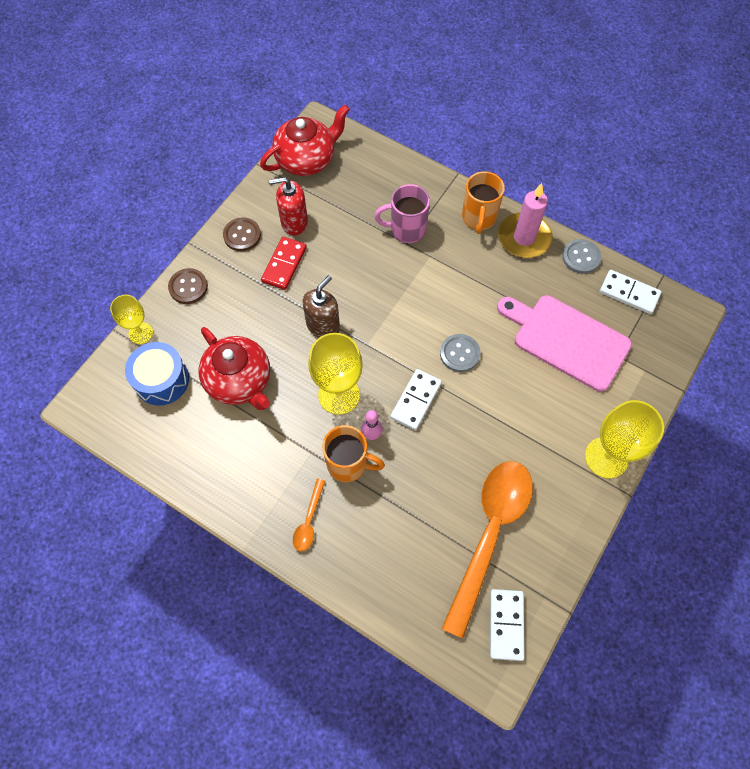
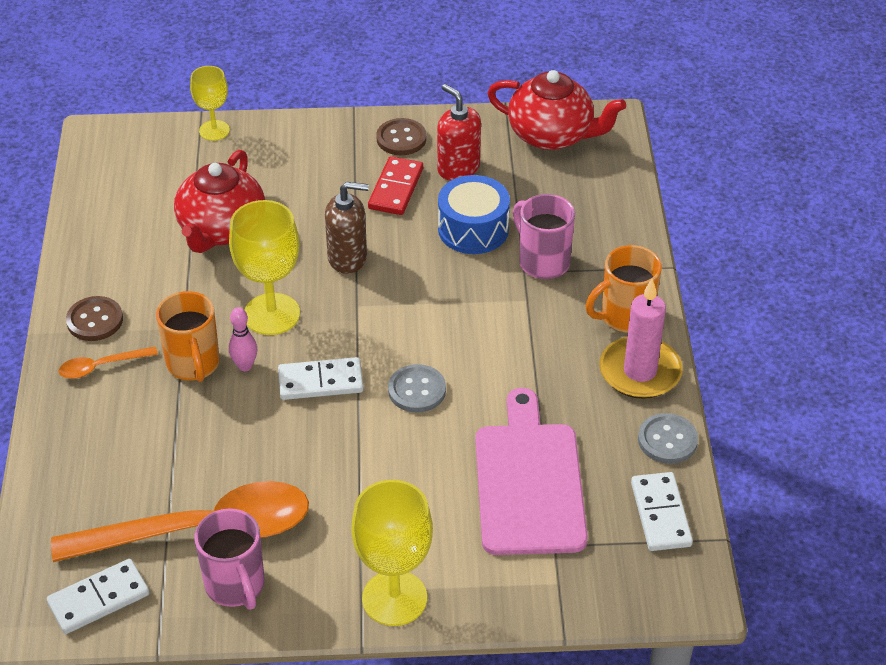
camera: 55 degrees right, 20 degrees down
(162, 380) = (173, 173): blue drum -> blue drum (473, 229)
(188, 287) = (299, 134): brown button -> brown button (95, 320)
(284, 264) = (396, 189): red domino -> red domino turned 60 degrees counterclockwise
(545, 538) = (236, 586): none -> pink mug

